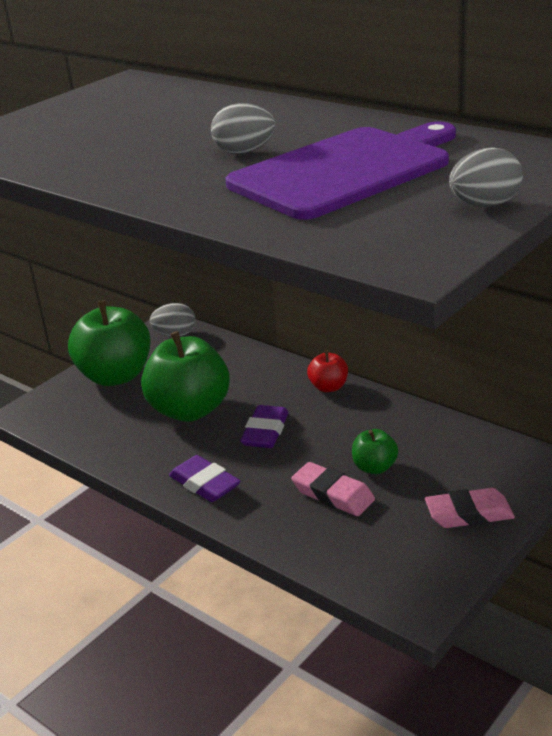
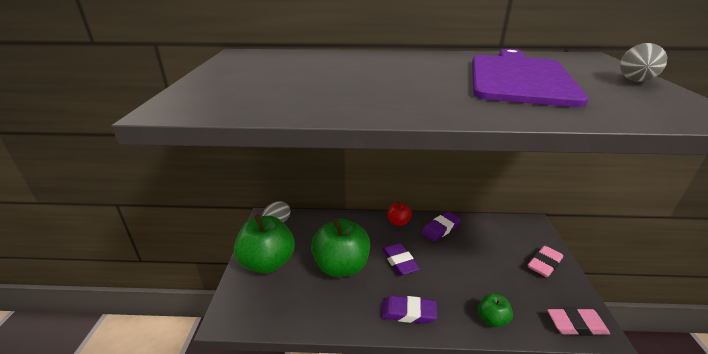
camera: 40 degrees left, 0 degrees up
(244, 152) = (432, 78): grey egg -> none
(333, 494) = (478, 284): pink eraser -> pink eraser (576, 325)
(374, 467) = (475, 258): green apple -> green apple (492, 319)
(378, 416) = (440, 229): none -> purple eraser

